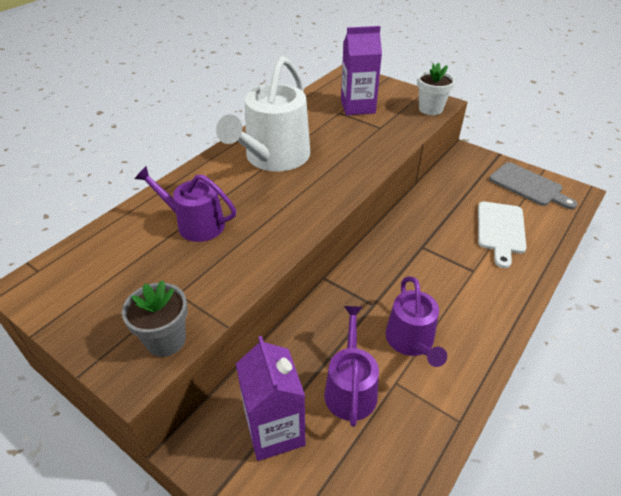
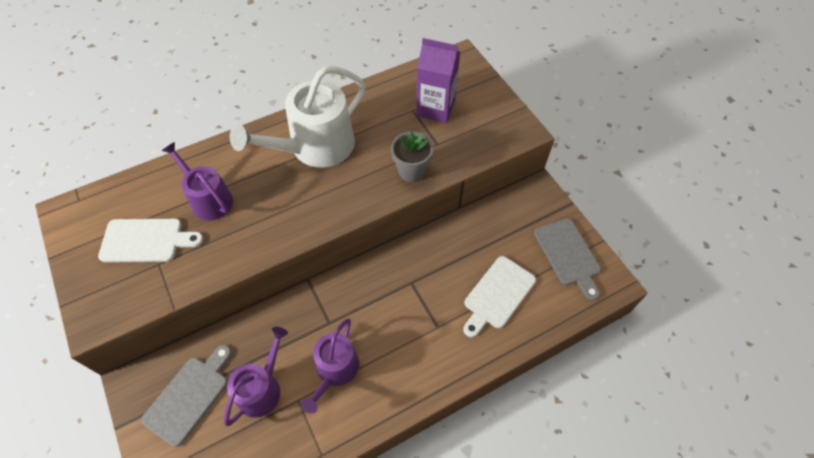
camera: 25 degrees right, 15 degrees up
(148, 278) = (146, 240): none -> white cutting board
(166, 340) = (128, 302): grey flower pot -> grey flower pot (411, 171)
(275, 430) = (189, 396): purple carton -> grey cutting board
(430, 109) = (506, 136): white flower pot -> none

